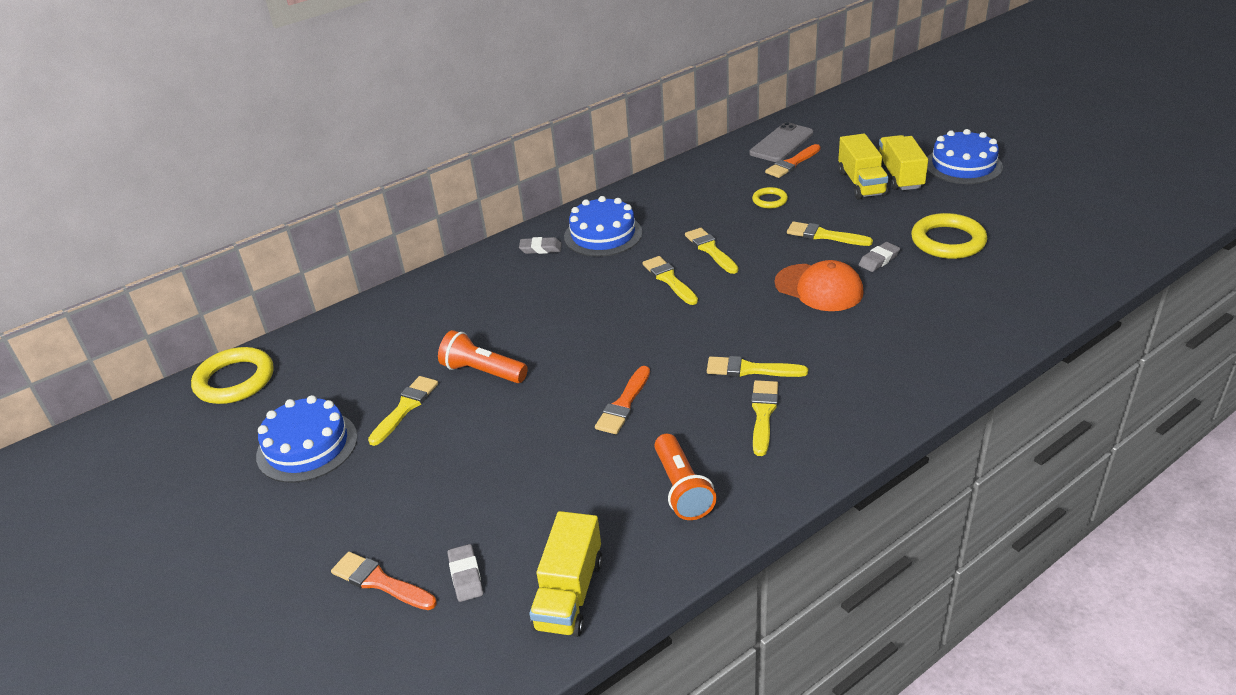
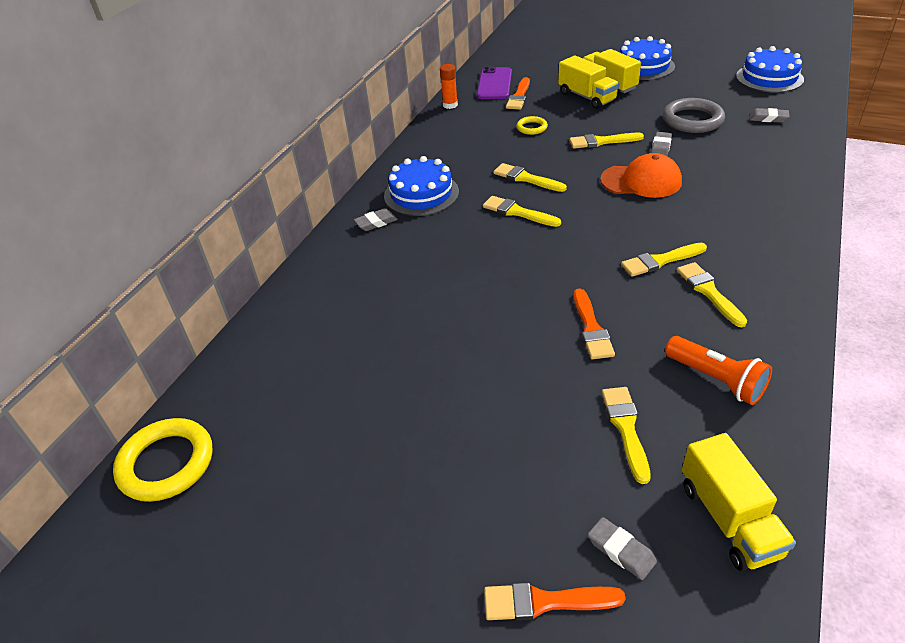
camera: 30 degrees left, 5 degrees up
(307, 446) = (323, 497): blue cake -> blue cake (769, 78)
(405, 408) = (391, 413): yellow brush -> yellow brush (626, 428)
(482, 372) = (434, 349): orange flashlight -> none
(715, 154) = (450, 105): none -> orange glue stick
(781, 143) = (494, 84): grey phone -> purple phone
(948, 241) = (692, 120): yellow ring -> grey ring
(1038, 264) = (768, 118): none -> grey eraser

